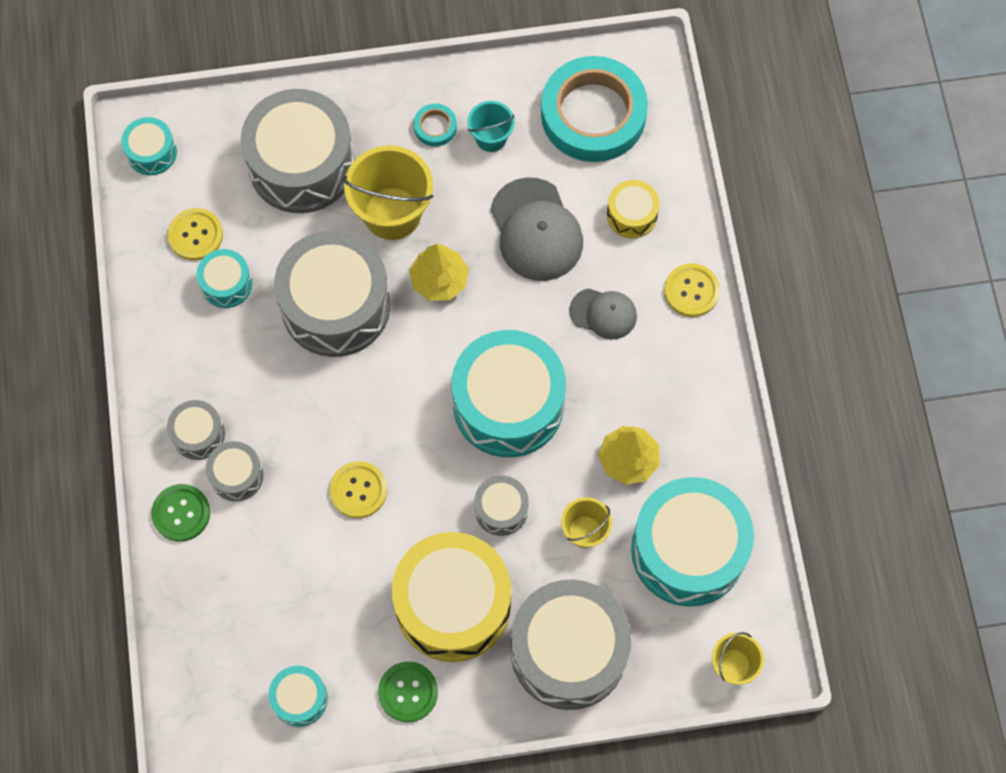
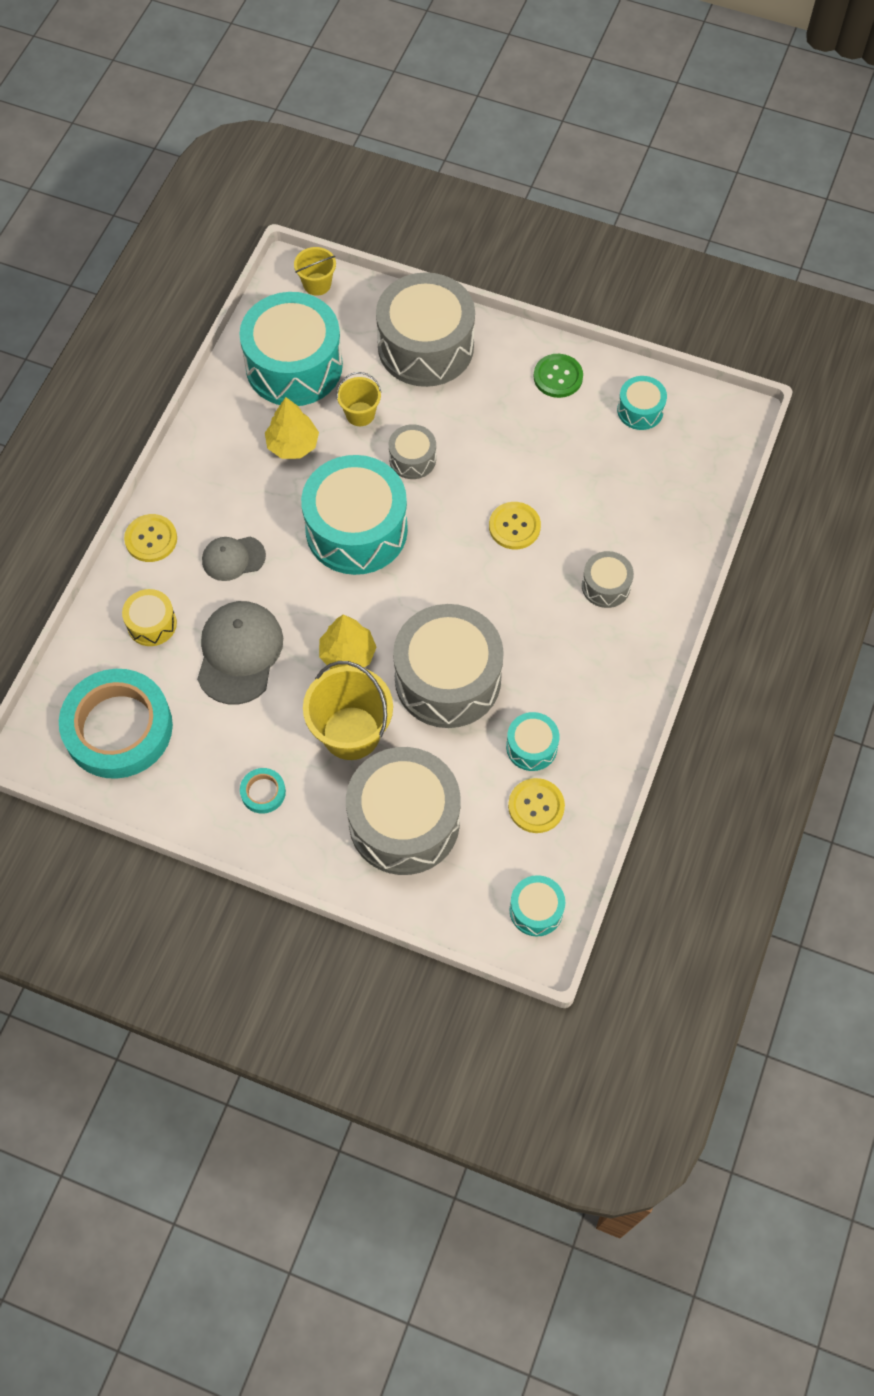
camera: 150 degrees left, 5 degrees down
(181, 513) = (666, 580): green button -> none
(198, 434) = (621, 633): grey drum -> none
(453, 604) = (490, 415): yellow drum -> none
(491, 138) = (221, 755): turquoise bucket -> none
(603, 313) = (233, 558): grey cap -> grey cap turned 60 degrees counterclockwise

